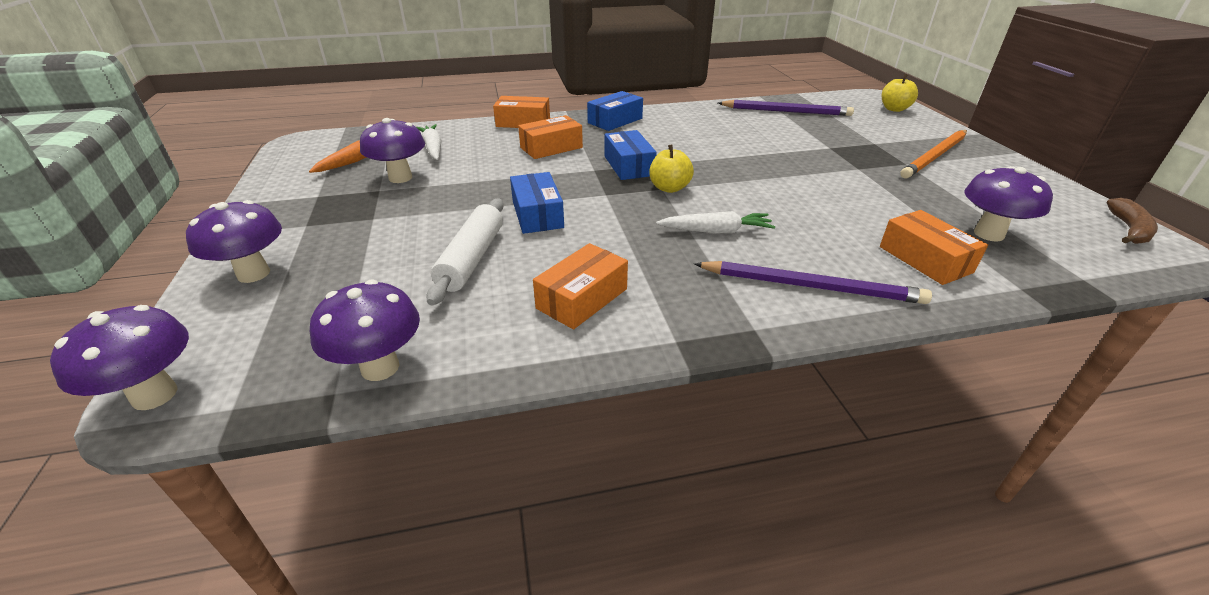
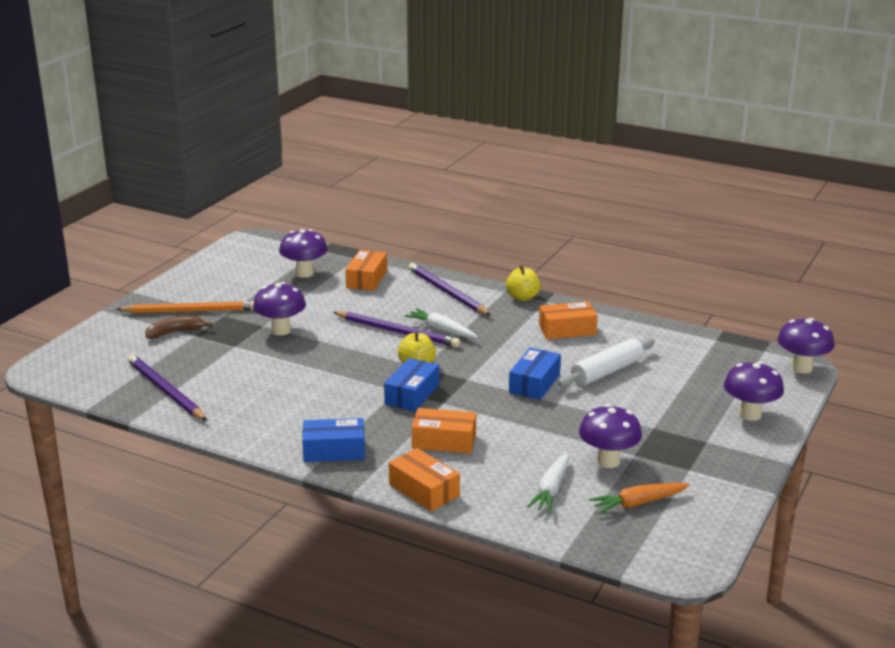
camera: 140 degrees left, 10 degrees down
(380, 367) = (691, 340): purple mushroom -> purple mushroom (281, 330)
(749, 210) = (397, 332): none -> purple pencil
(894, 109) = (78, 352): yellow apple -> yellow apple (522, 297)
(1129, 230) = (234, 249): brown banana -> brown banana (175, 332)

